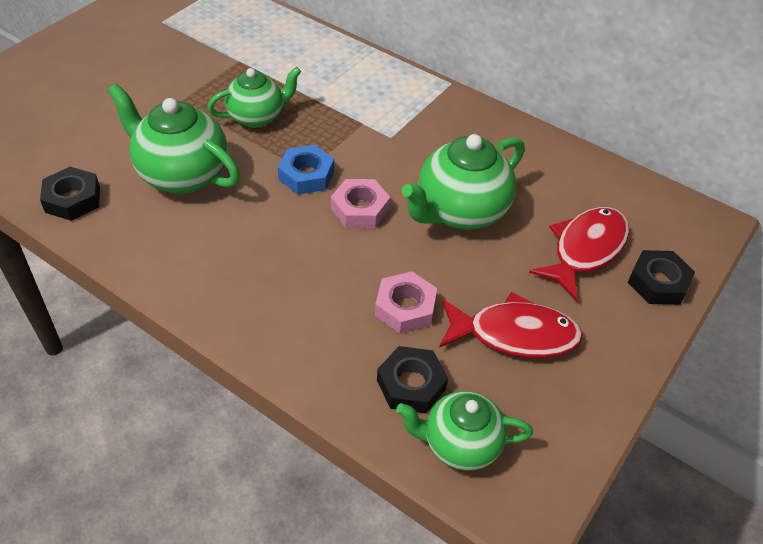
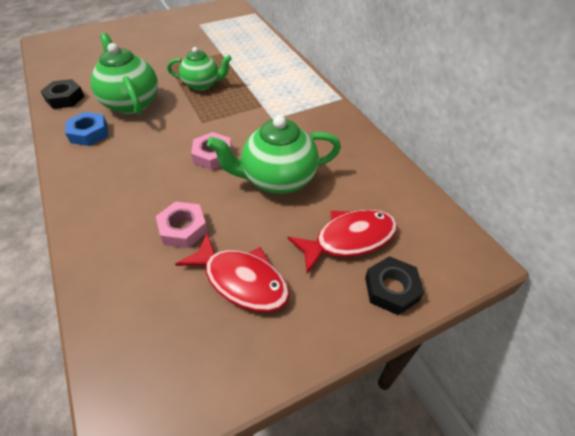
camera: 30 degrees right, 0 degrees up
(306, 175) = (199, 125): blue nut -> blue nut (89, 133)
(411, 384) = (138, 284): black nut -> none
(460, 444) = (130, 345): green teapot -> none

